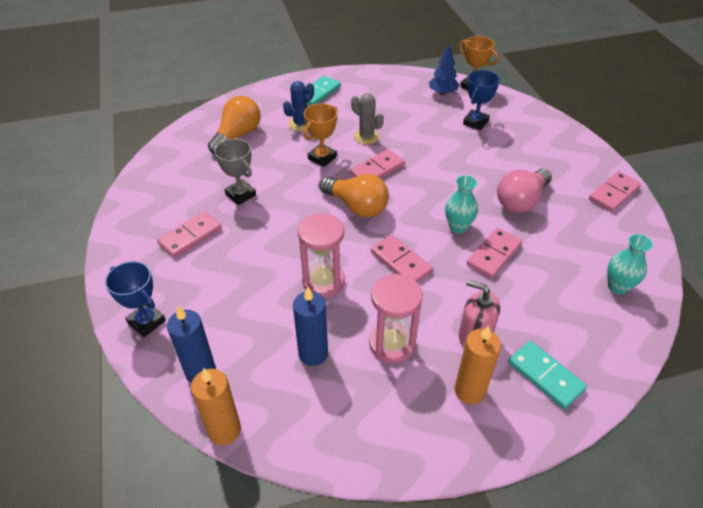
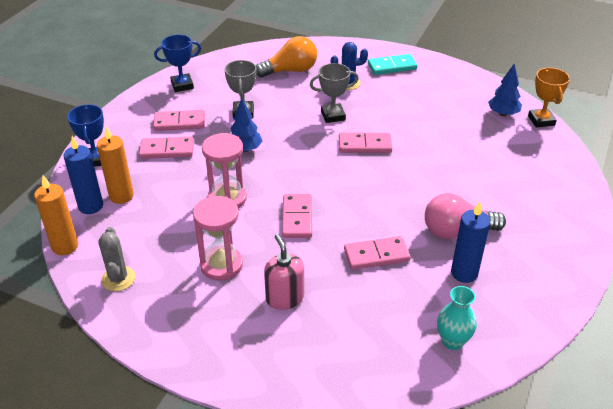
camera: 40 degrees right, 5 degrees down
(284, 227) = (245, 149): none -> blue tree
(313, 354) = (165, 238): blue candle -> blue candle (464, 273)
(322, 158) = (333, 116): orange trophy -> grey trophy
(357, 206) = (314, 163): orange light bulb -> none
(366, 136) = (388, 117): grey cactus -> grey cactus (118, 279)
(458, 227) = (374, 219): turquoise vase -> none
(469, 391) = (234, 328): orange candle -> orange candle (121, 196)
(475, 122) = (502, 151): blue trophy -> blue trophy (182, 85)
(545, 376) = (301, 357): turquoise domino -> none
(614, 193) = (558, 274): pink domino -> pink domino (167, 150)

